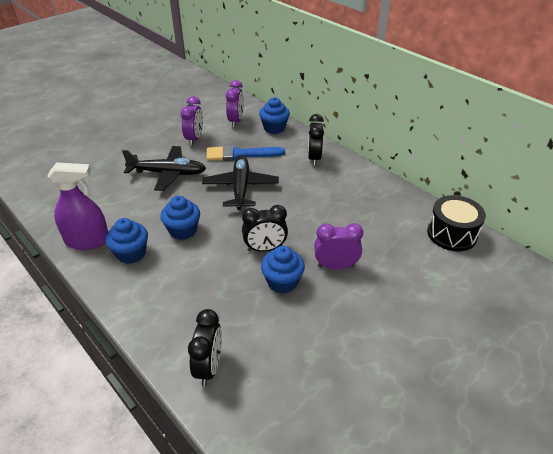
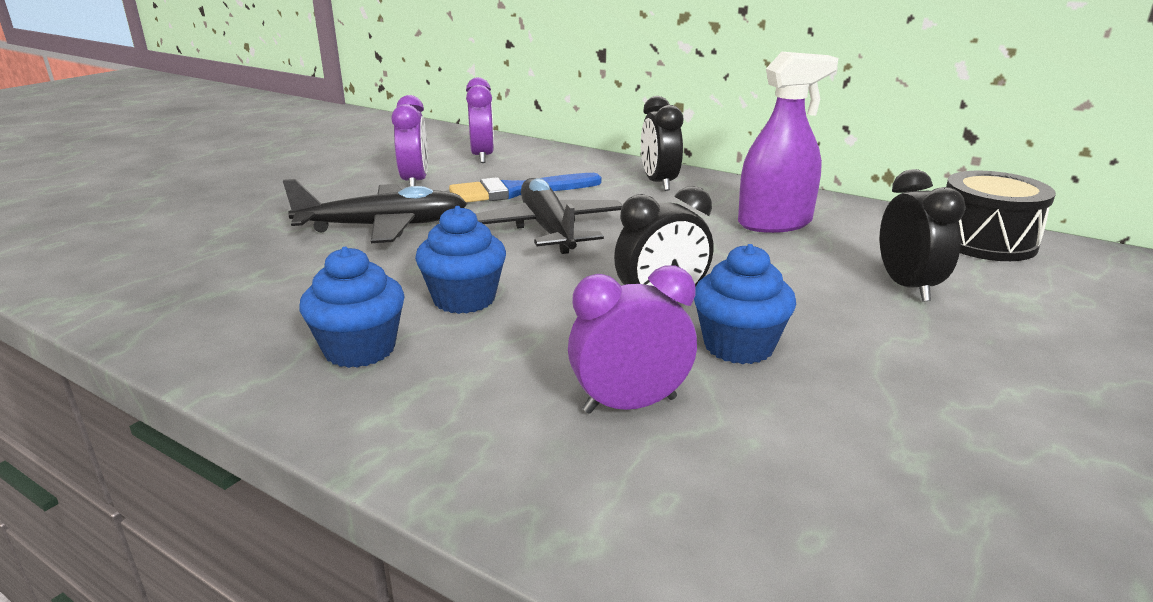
camera: 15 degrees left, 15 degrees down
(87, 240) = (237, 342): purple spray bottle -> purple spray bottle (774, 223)
(209, 367) = (686, 528): black clock -> black clock (907, 287)
(274, 128) = (559, 158): blue cupcake -> none
(336, 266) = (824, 308): purple clock -> purple clock (630, 405)

